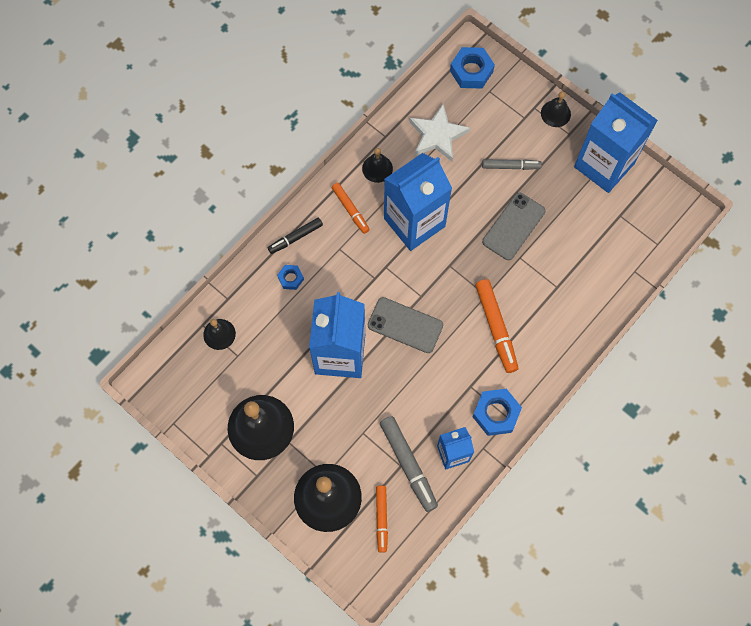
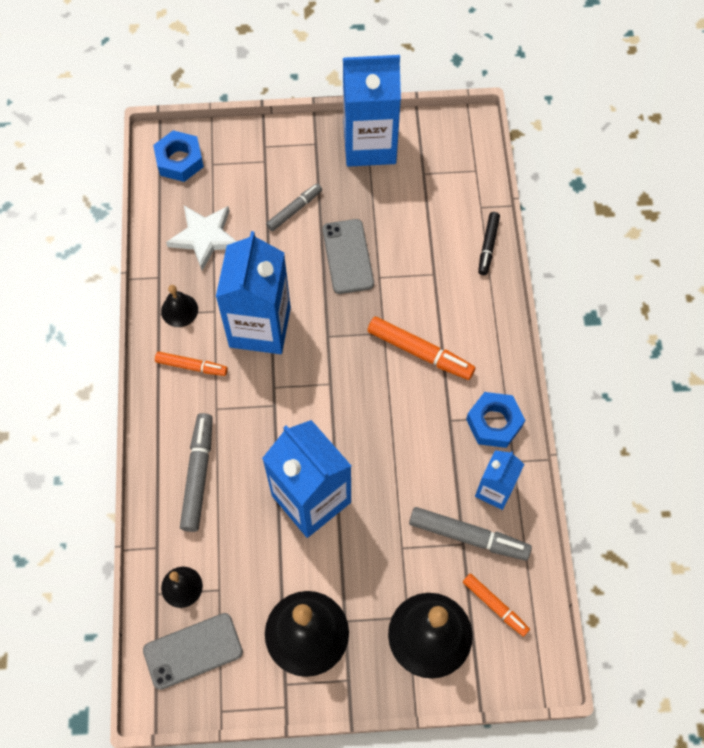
camera: 45 degrees left, 5 degrees down
(290, 278) = (198, 475): blue nut -> grey marker
(295, 237) = (165, 435): black marker -> black marker (488, 246)
(405, 325) = (342, 421): grey phone -> grey phone (193, 651)
(555, 113) = (287, 136): black bell -> none

